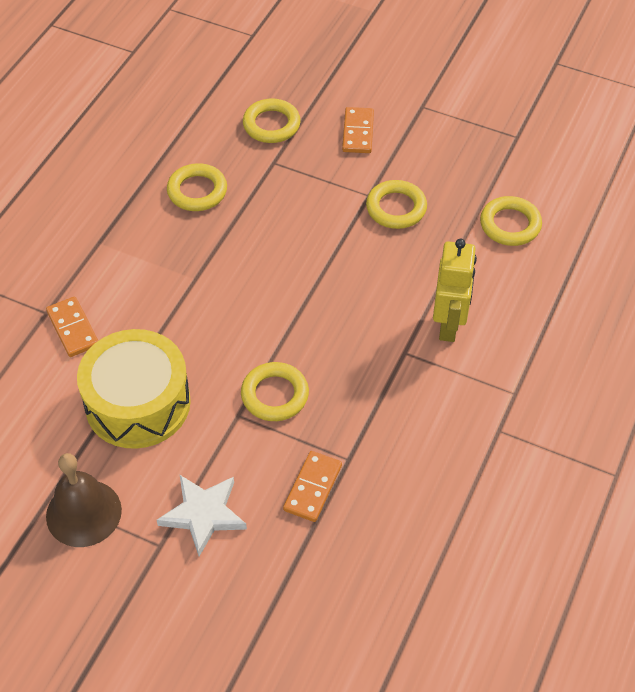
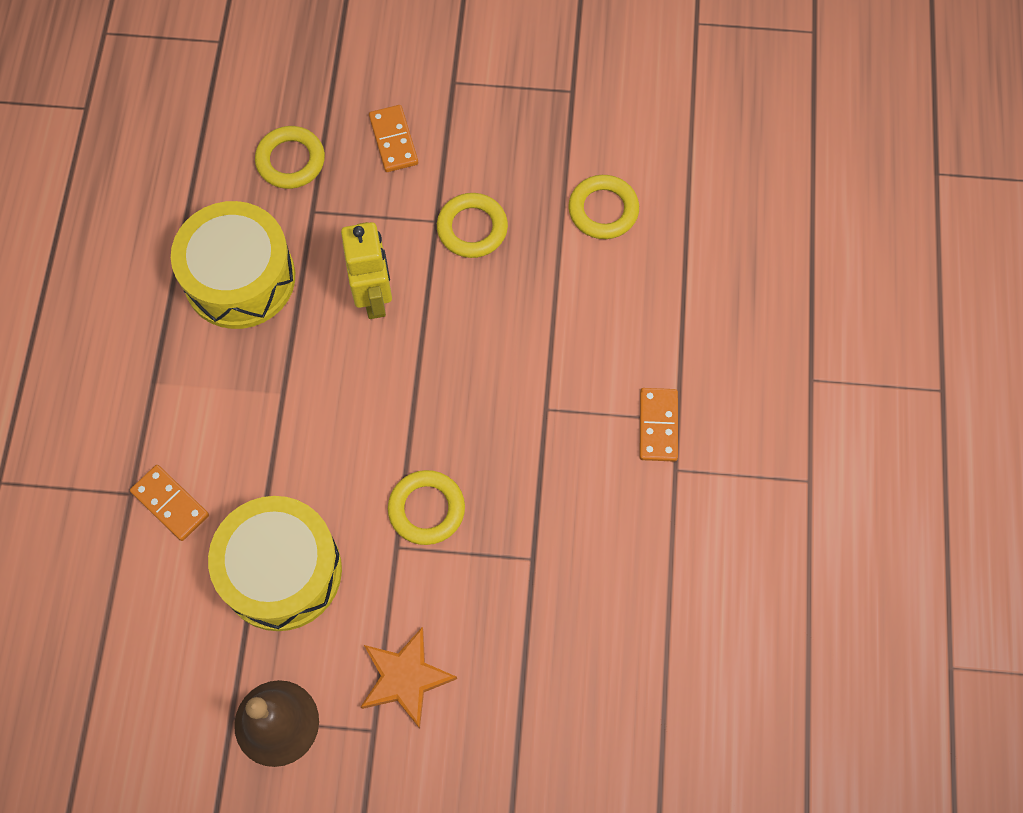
camera: 20 degrees left, 15 degrees up
(197, 191) = (240, 278): yellow ring -> yellow drum
(203, 514) = (405, 678): white star -> orange star
(313, 488) = (508, 606): orange domino -> orange domino (658, 426)
(449, 325) = (581, 359): yellow robot -> yellow robot (374, 297)

